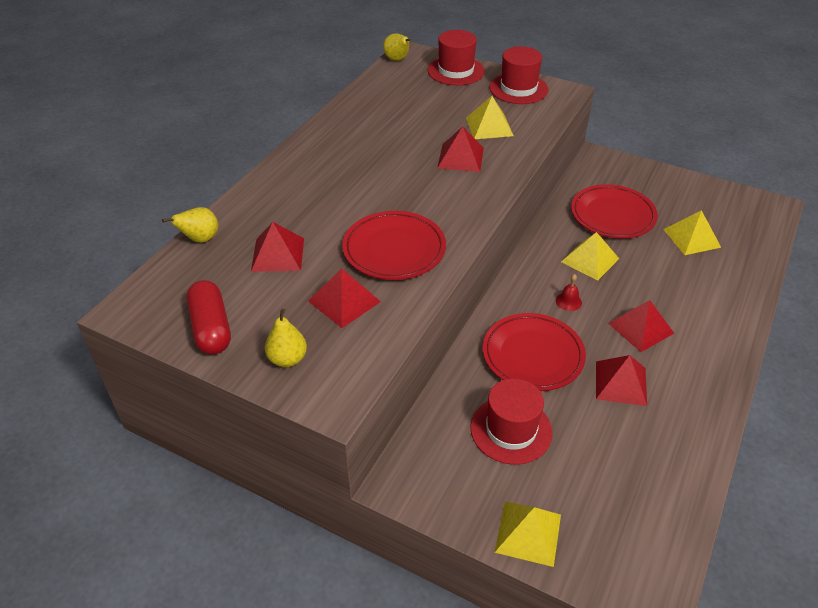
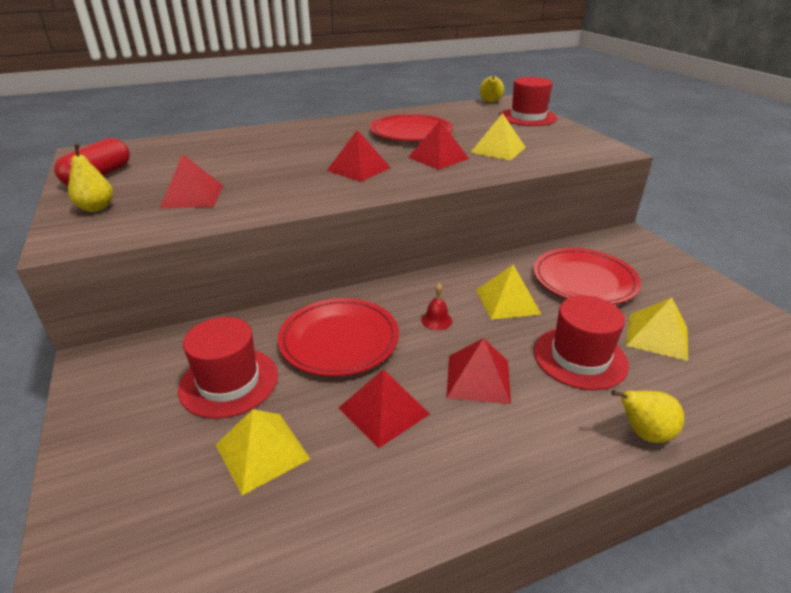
camera: 40 degrees right, 10 degrees down
(200, 239) = (187, 139): yellow pear -> yellow pear (643, 433)
(278, 254) = (209, 160): red pyramid -> red pyramid (358, 169)
(394, 249) = (283, 185): red plate -> red plate (411, 133)
(518, 89) = (568, 138): red hat -> red hat (580, 357)
(528, 533) = (100, 471): yellow pyramid -> yellow pyramid (262, 451)

